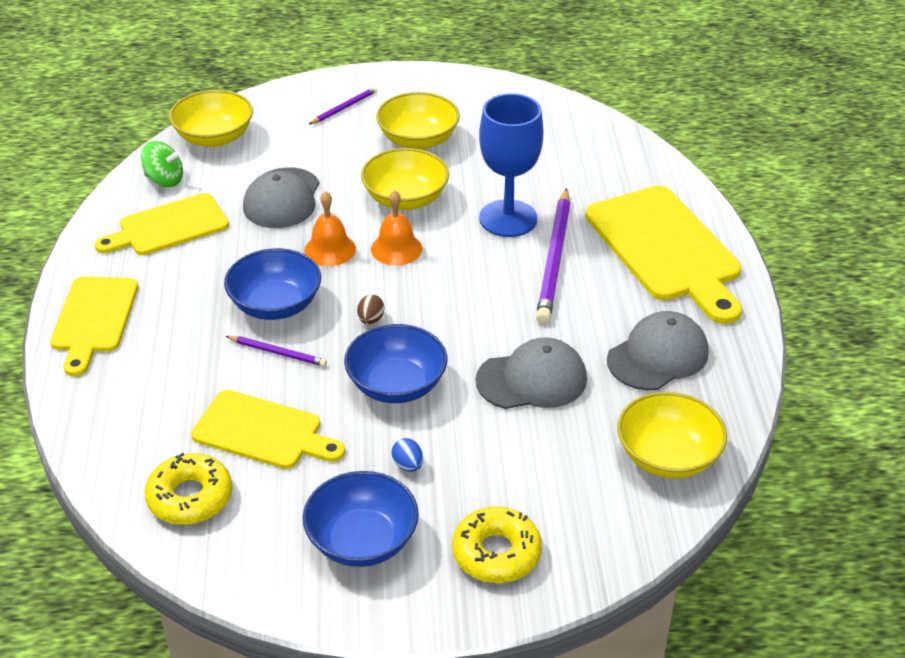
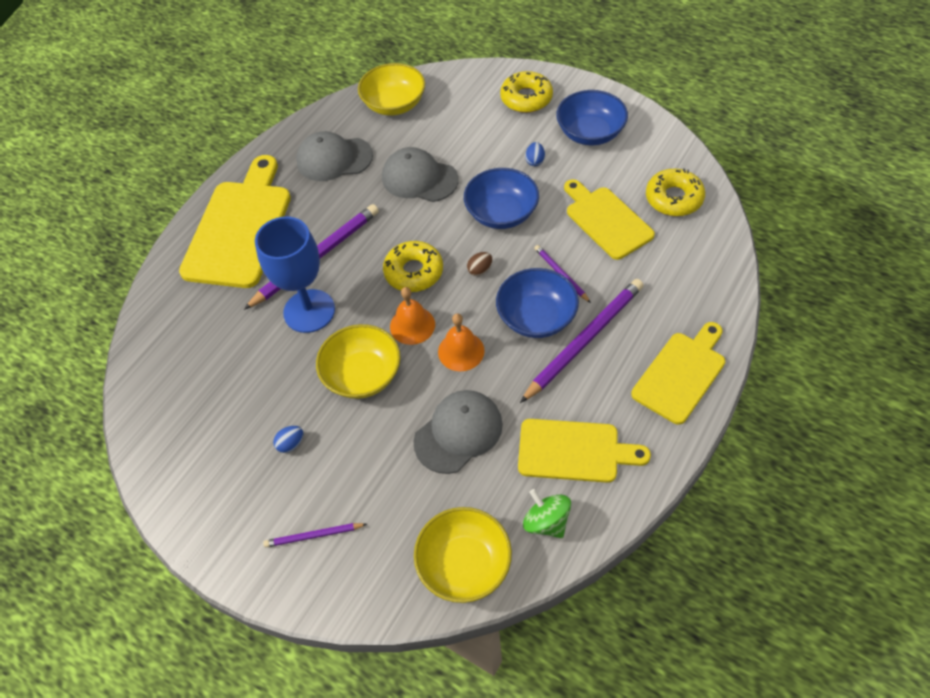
camera: 140 degrees left, 15 degrees up
(211, 306) = (584, 340): none -> purple pencil
(418, 140) = (291, 444): yellow bowl -> blue egg
(440, 289) = (414, 272): none -> yellow donut

